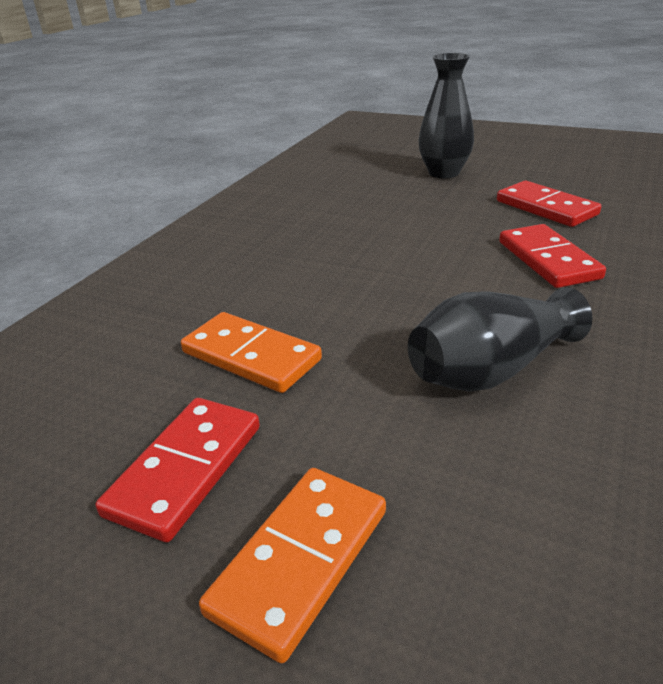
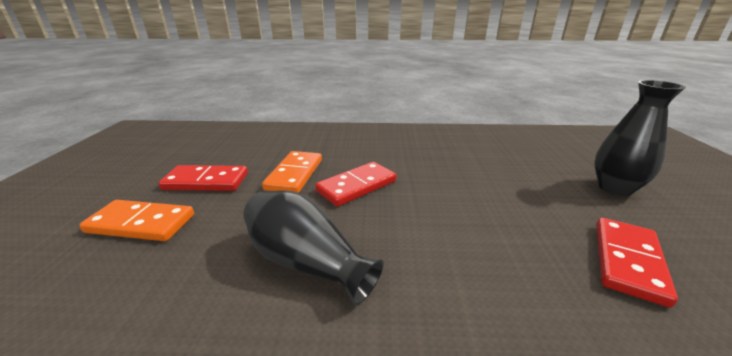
camera: 65 degrees right, 5 degrees down
(548, 260) = (506, 275): red domino -> red domino (357, 186)

